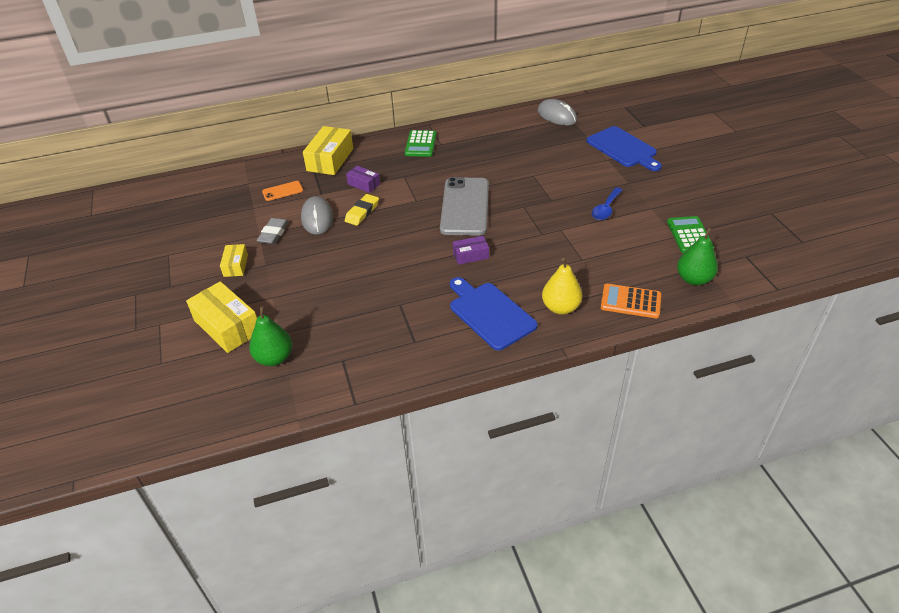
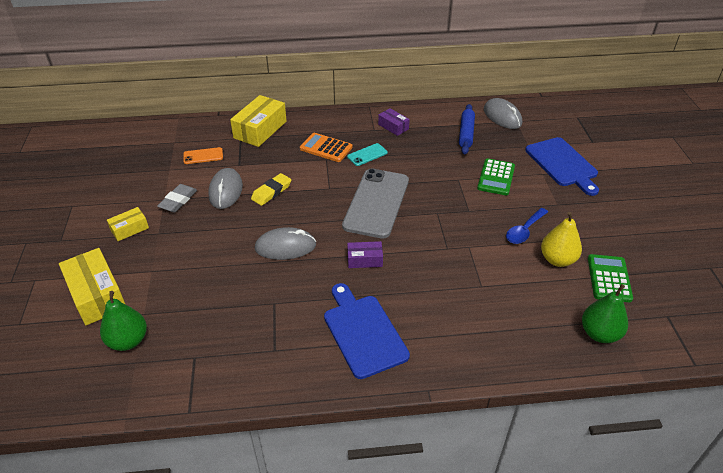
camera: 10 degrees right, 0 degrees up
(235, 265) = (129, 229): yellow box -> yellow box turned 45 degrees clockwise
(363, 184) = (283, 161): purple box -> purple box (393, 127)
(393, 256) = (285, 247): none -> grey mouse
(420, 144) = (354, 127): green calculator -> green calculator (496, 177)
(442, 167) = (367, 155): none -> turquoise phone
(528, 135) = (466, 133): none -> blue rolling pin
(560, 307) = (441, 340): yellow pear -> yellow pear (557, 259)
(630, 301) = (520, 347): orange calculator -> orange calculator (326, 148)

